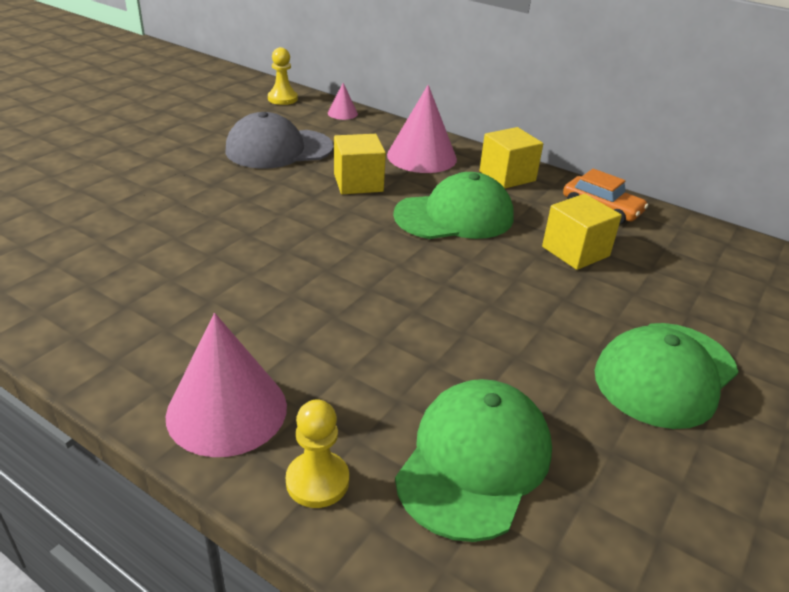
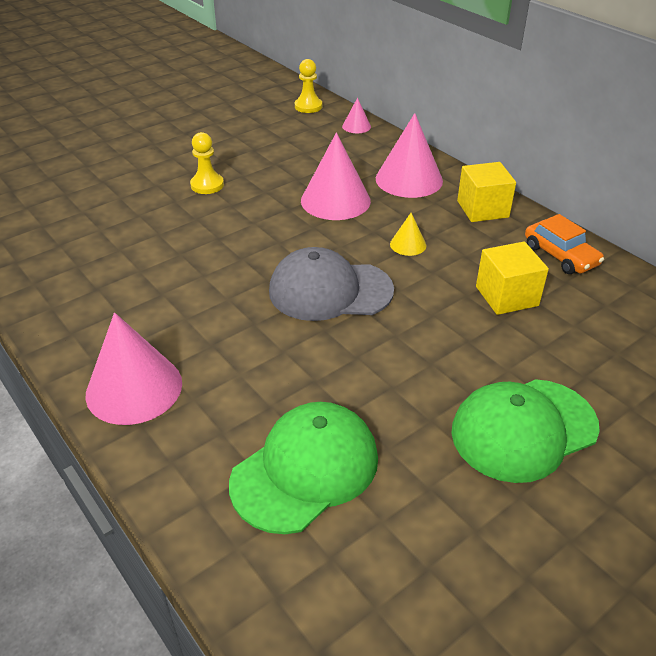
camera: 20 degrees right, 5 degrees up
(279, 149) = (281, 159): grey cap -> grey cap (330, 290)
(317, 481) = (175, 458): yellow pawn -> yellow pawn (207, 185)
(358, 183) = (335, 200): yellow cube -> pink cone
(454, 216) = (408, 244): green cap -> yellow cone

